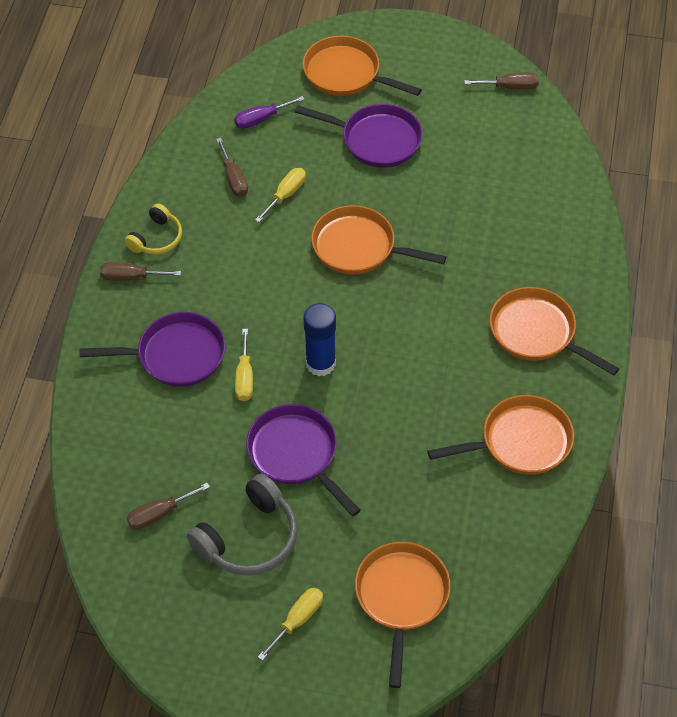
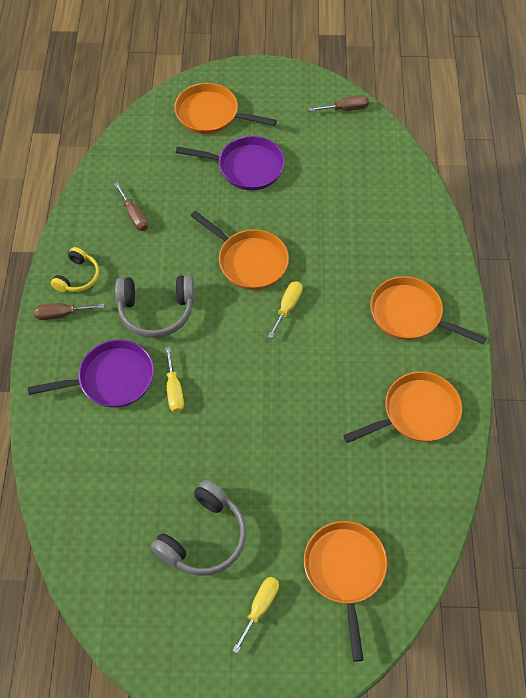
camera: 10 degrees left, 5 degrees up
(159, 514) = (122, 527): brown screwdriver -> none
(240, 288) = (156, 311): none -> grey headphones
(261, 119) = (148, 162): purple screwdriver -> none
(286, 195) = (180, 224): yellow screwdriver -> yellow screwdriver (287, 307)
(296, 454) = (230, 453): purple pan -> none
(320, 363) = (236, 368): blue glue stick -> none
(359, 247) = (249, 261): orange pan -> orange pan turned 150 degrees counterclockwise

